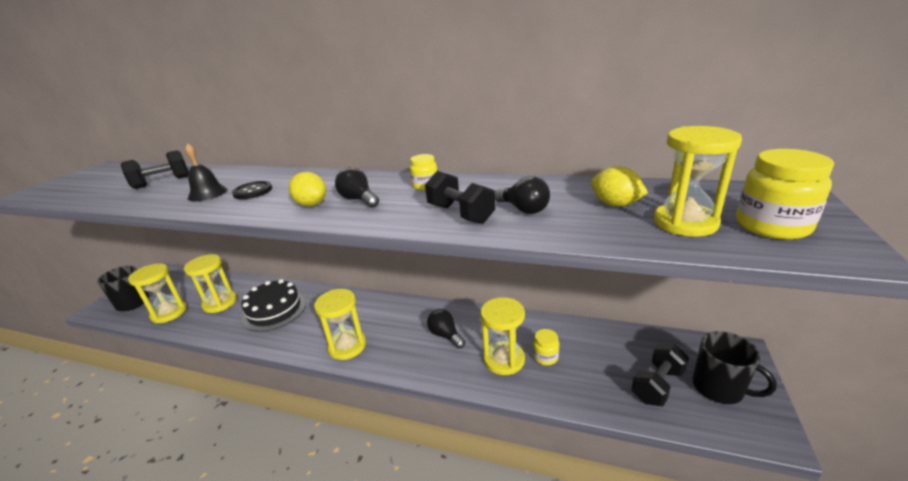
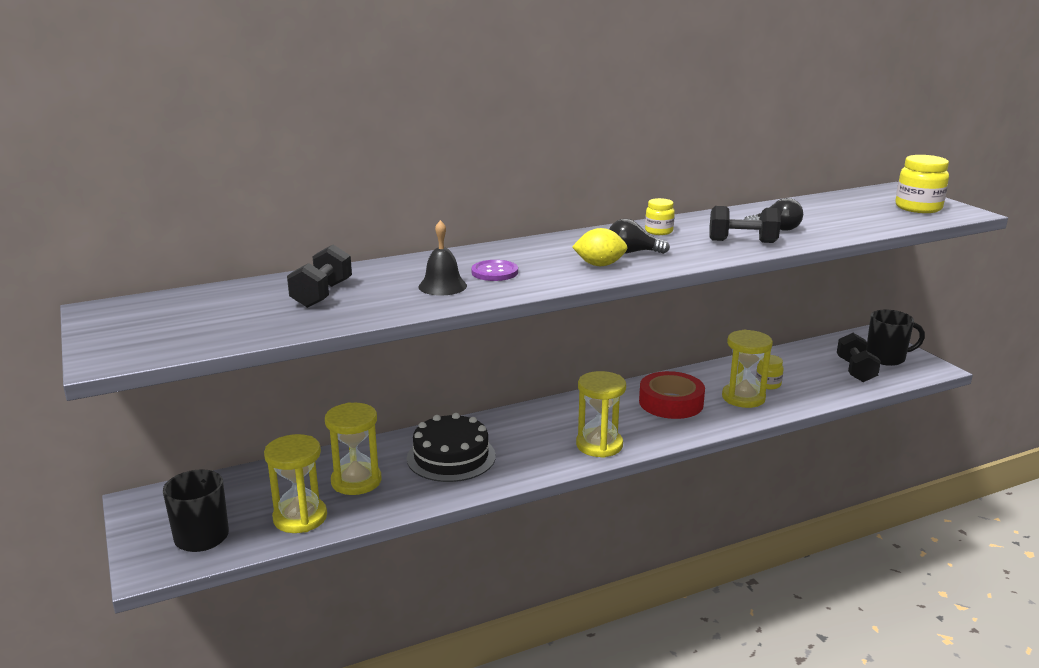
camera: 45 degrees left, 5 degrees down
(253, 191) = (494, 272): black button -> purple button
(445, 335) = (671, 403): black light bulb -> red tape
(615, 204) = (822, 214): yellow lemon -> none
(685, 223) = (878, 215): yellow hourglass -> none

